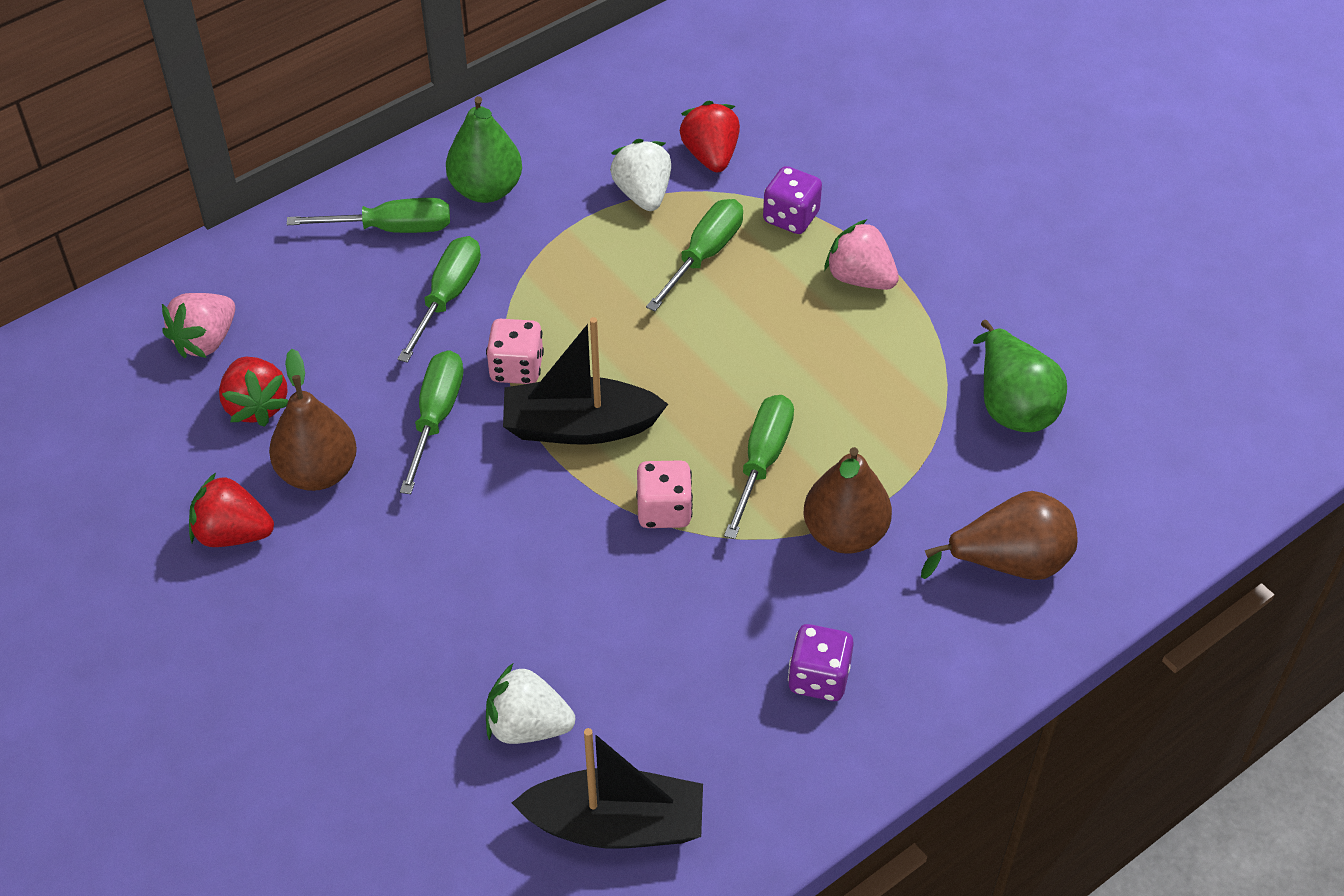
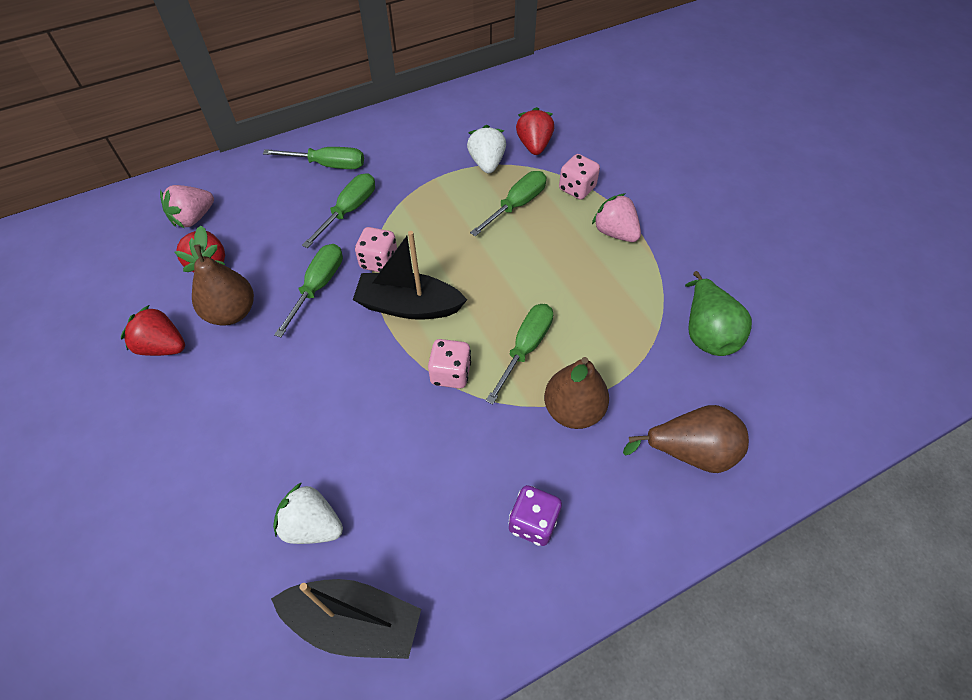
camera: 10 degrees right, 5 degrees up
(486, 190) = (392, 149): green pear -> none
(791, 217) = (577, 188): purple dice -> pink dice

